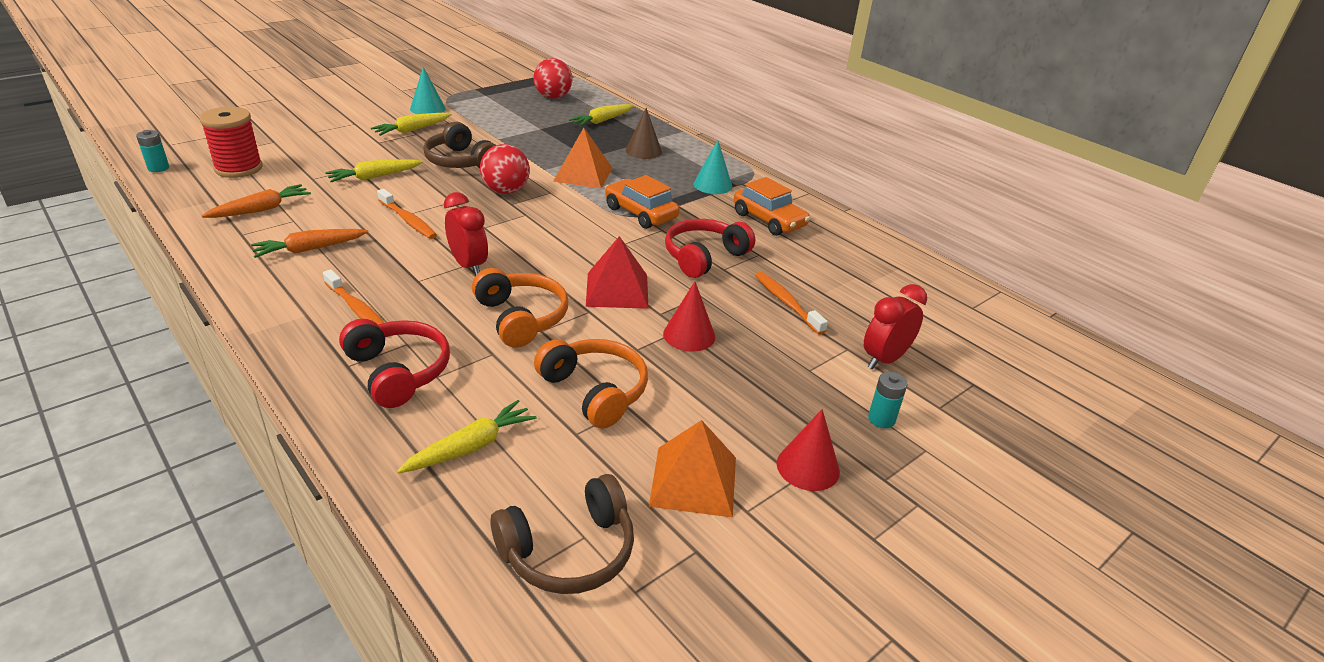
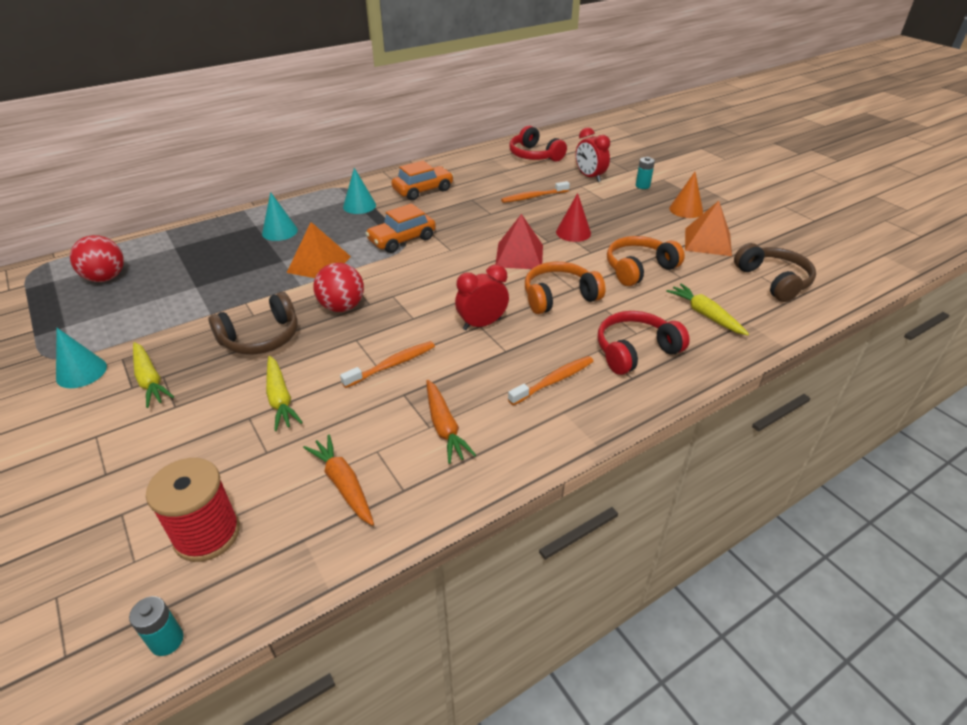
camera: 80 degrees left, 5 degrees up
(602, 121) = (195, 249): yellow carrot -> none
(643, 151) = (279, 231): brown cone -> turquoise cone
(704, 257) = (474, 219): red headphones -> red headphones (534, 155)
(808, 467) = (686, 210): red cone -> orange cone

